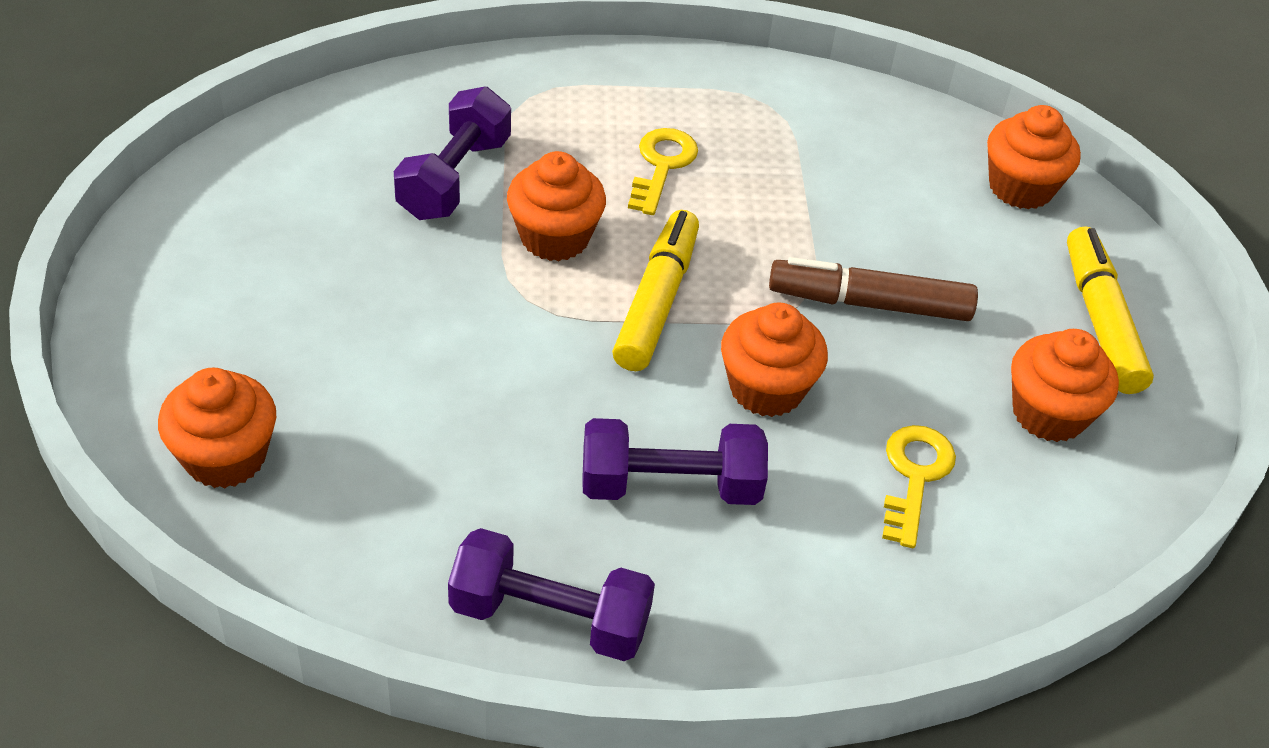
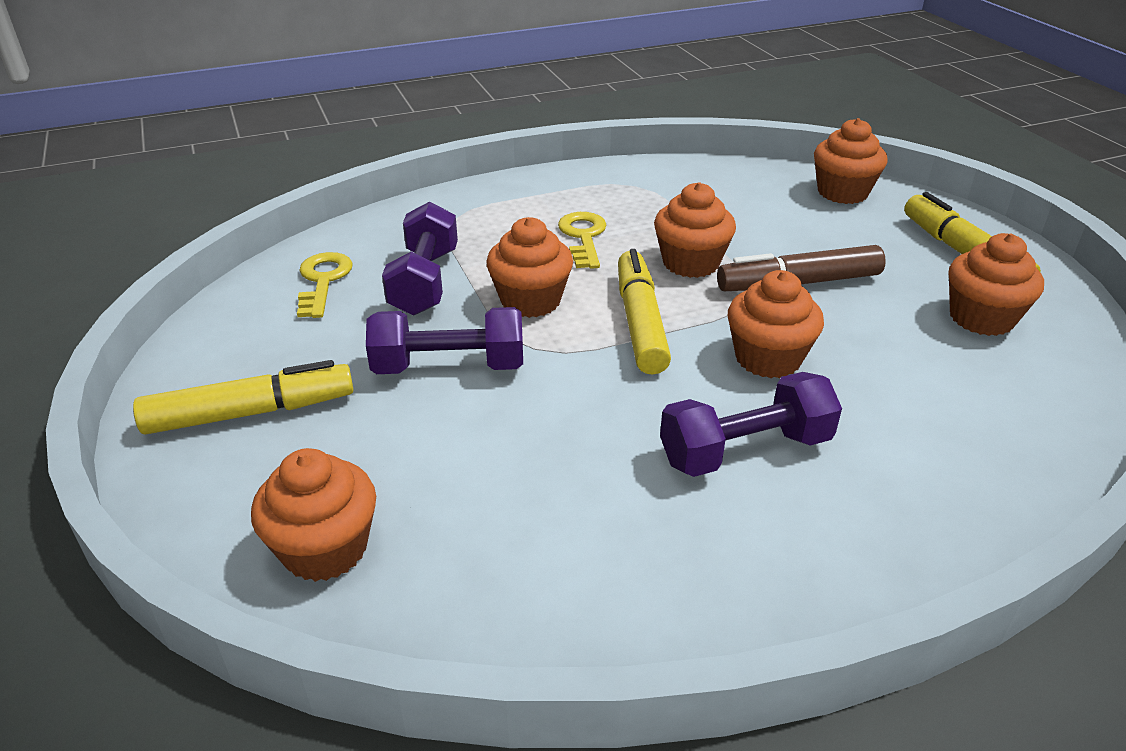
camera: 15 degrees left, 10 degrees down
(214, 290) = (251, 413): none -> yellow marker
(550, 617) = (718, 593): purple dumbbell -> purple dumbbell (449, 367)
(763, 238) = (690, 263): none -> orange cupcake
(914, 476) = (926, 386): yellow key -> yellow key (323, 281)

